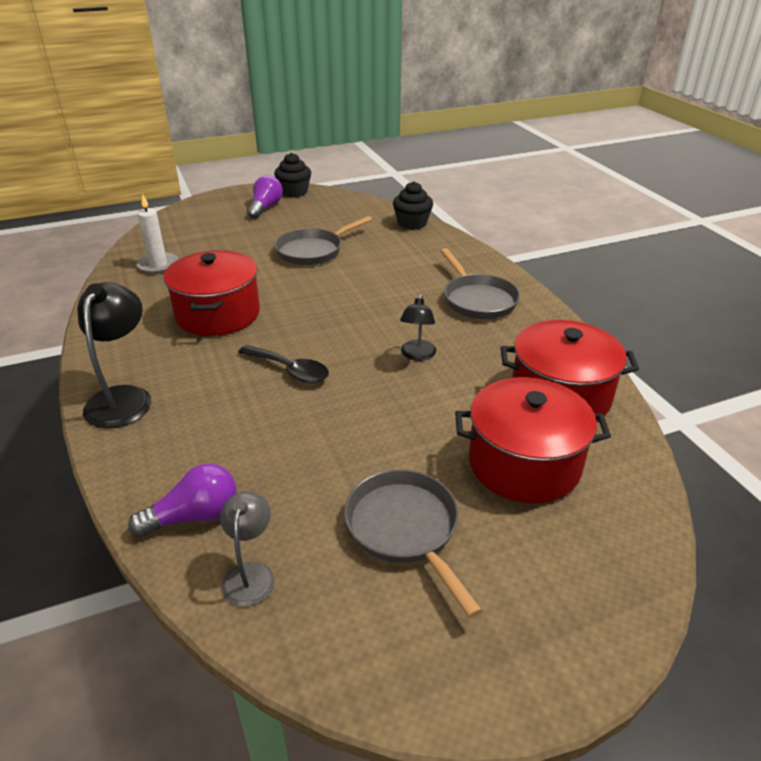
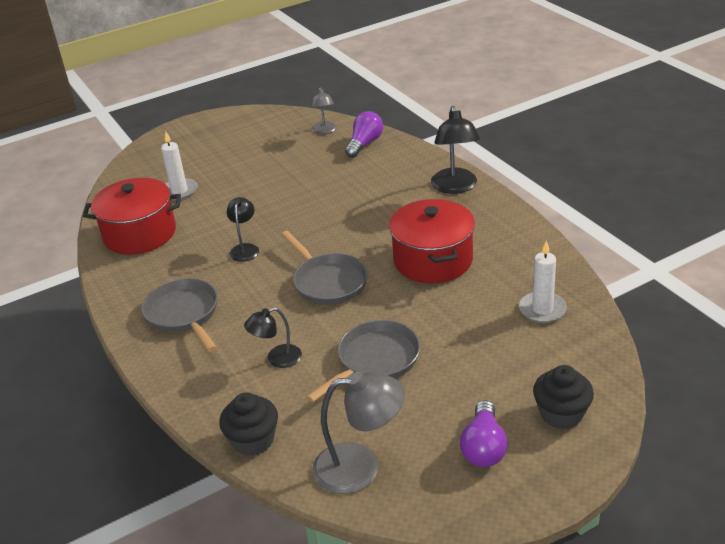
camera: 175 degrees right, 0 degrees up
(194, 516) = (364, 144): purple light bulb -> purple light bulb turned 150 degrees clockwise
(290, 370) = (344, 222): black spoon -> none
(294, 192) = (460, 504): black cupcake -> black cupcake (561, 414)
(345, 208) = (360, 467): none -> grey lamp
(391, 260) = (277, 359): none -> black lamp
(405, 529) = (251, 155): grey pan -> grey pan (328, 282)
(524, 464) = (179, 191): red pot -> white candle

